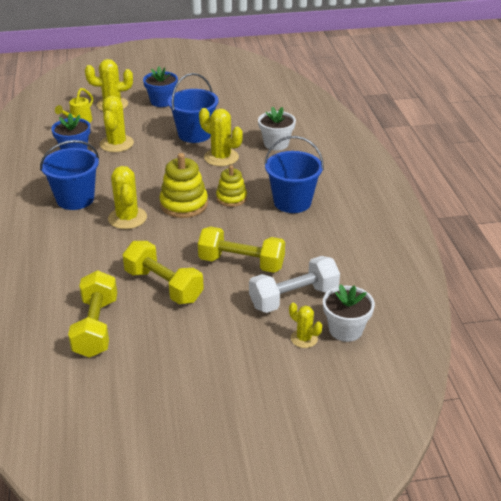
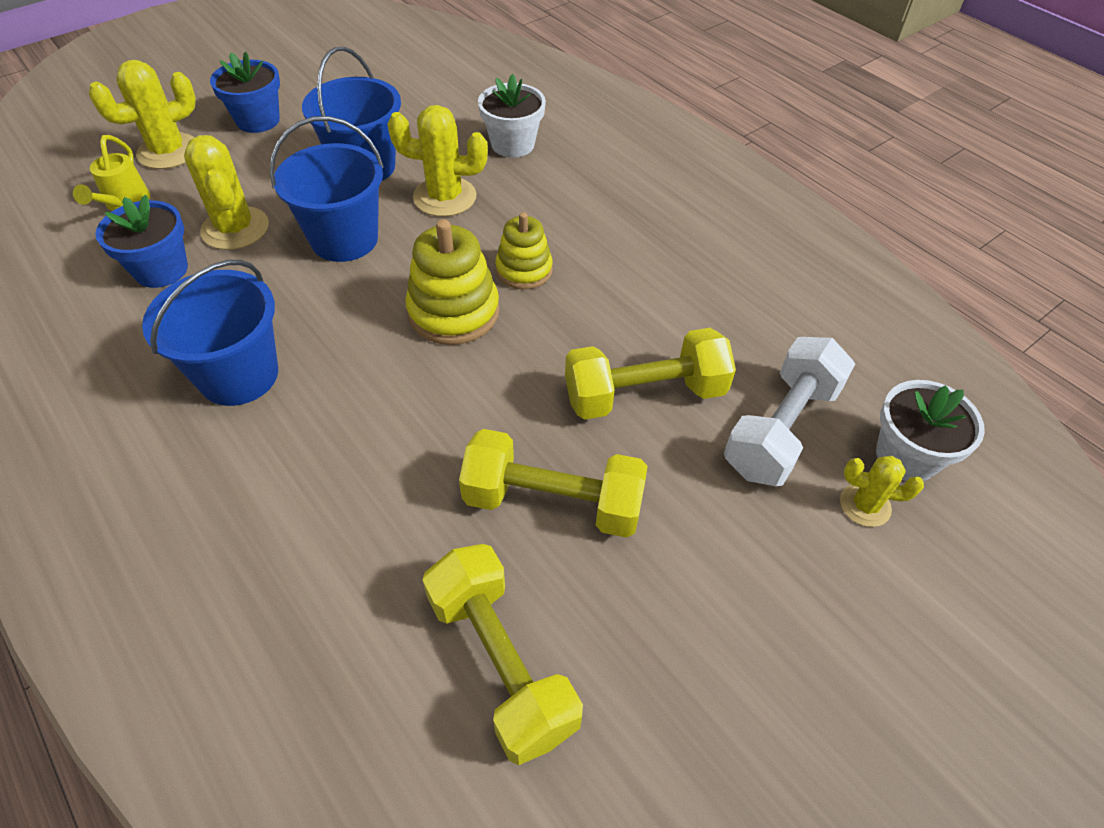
camera: 30 degrees left, 15 degrees up
(127, 218) = (373, 379): yellow cactus -> none
(292, 202) = (625, 243): blue bucket -> blue bucket (344, 239)

